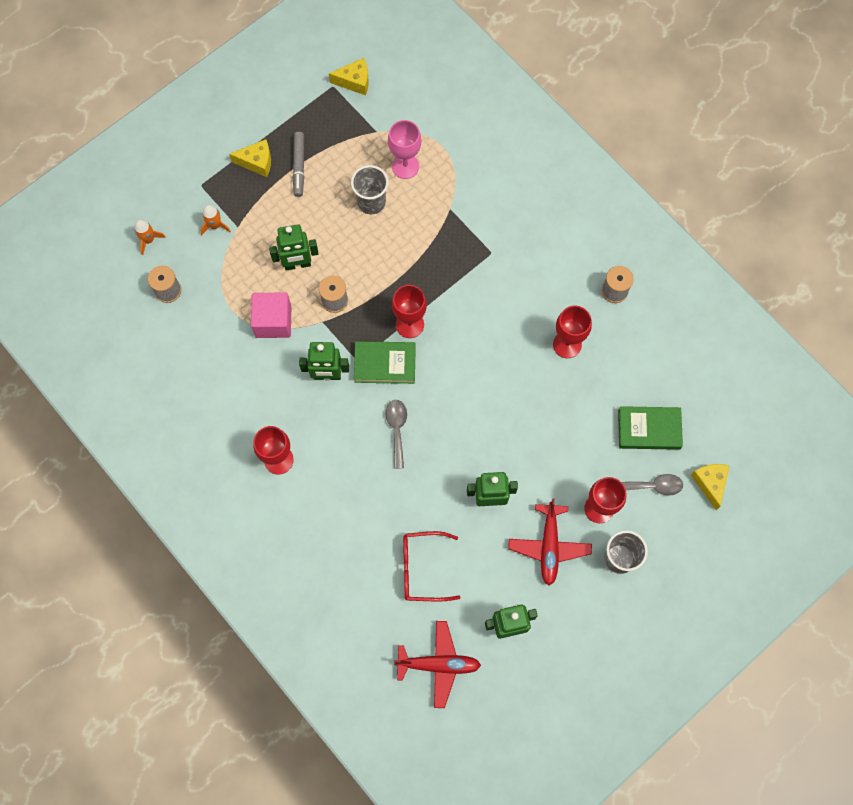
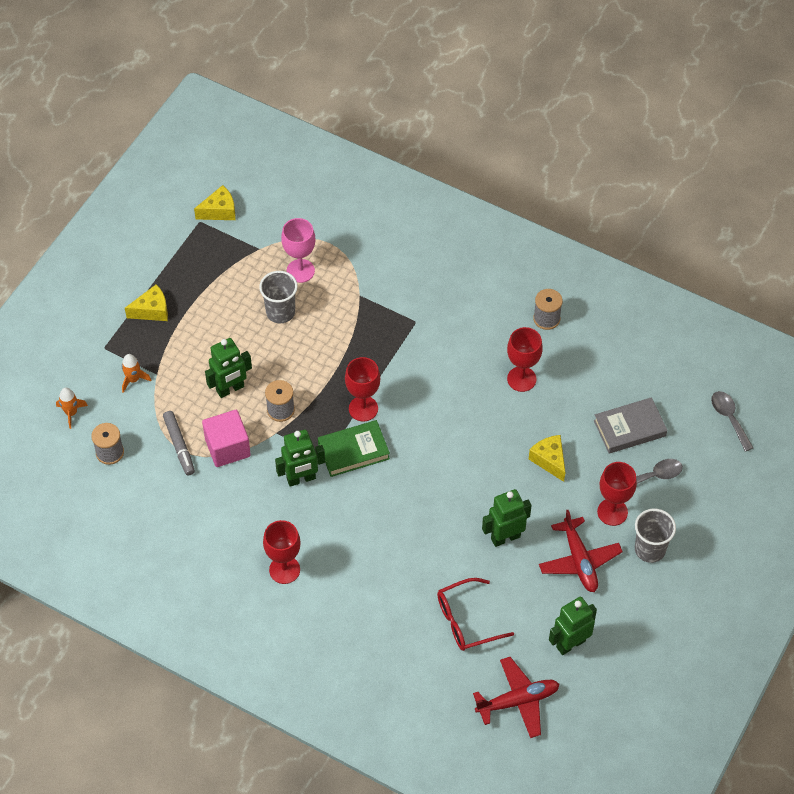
camera: 20 degrees left, 15 degrees down
(299, 166) = (196, 302): grey marker -> grey marker (179, 446)
(397, 429) = (389, 505): grey spoon -> grey spoon (729, 418)
(649, 429) = (629, 428): green book -> grey book
(710, 483) = (706, 456): yellow cheese -> yellow cheese (549, 460)

